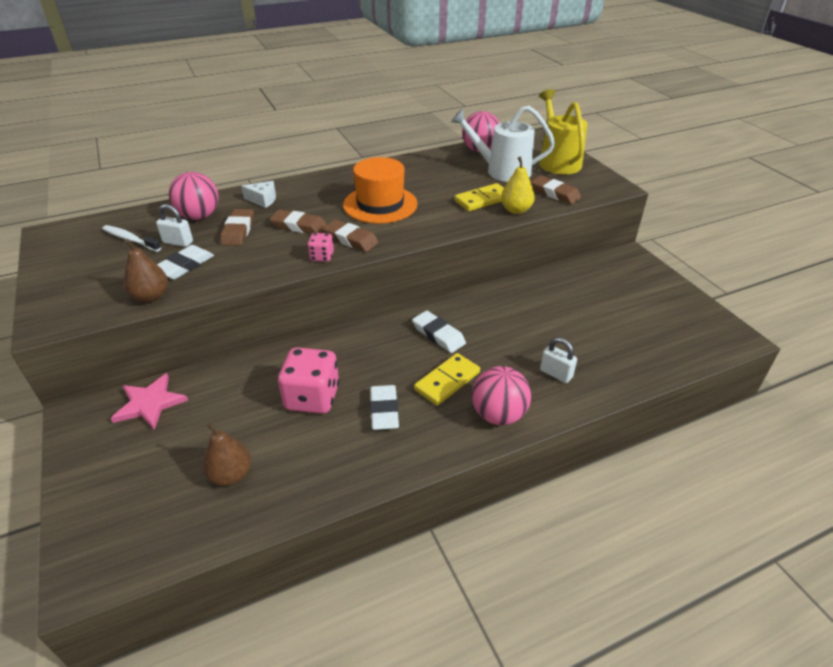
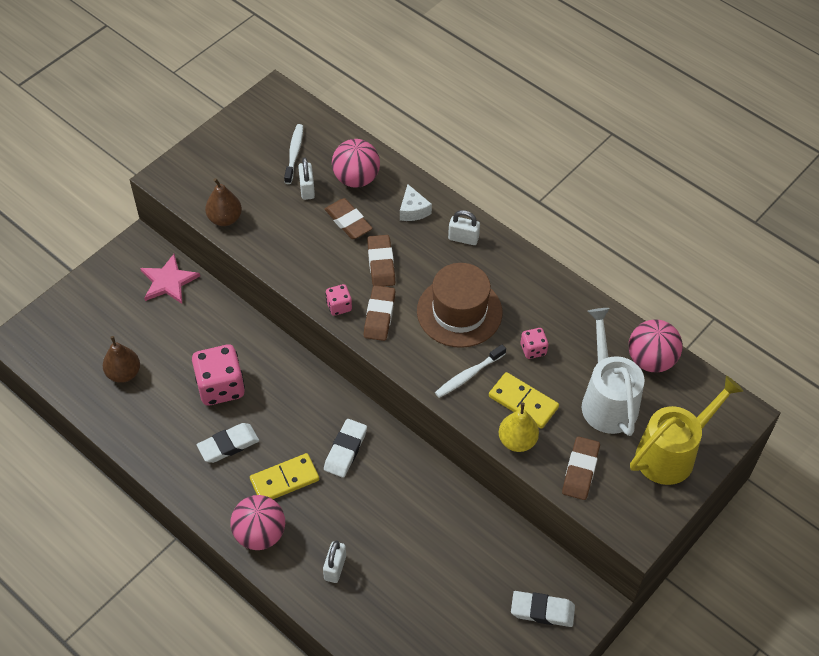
camera: 65 degrees right, 15 degrees up
(184, 266) = (275, 215): white eraser -> white eraser (542, 610)
(238, 231) = (348, 221): brown eraser -> brown eraser turned 75 degrees clockwise
(314, 187) = (463, 238): none -> white padlock
(380, 204) = (459, 312): orange hat -> brown hat
(439, 185) = (533, 349): none -> pink dice
(442, 215) = (468, 375): none -> white toothbrush
(447, 381) = (284, 480): yellow domino -> yellow domino turned 45 degrees counterclockwise

